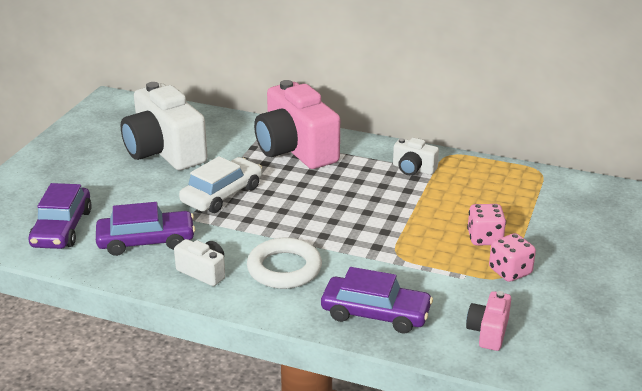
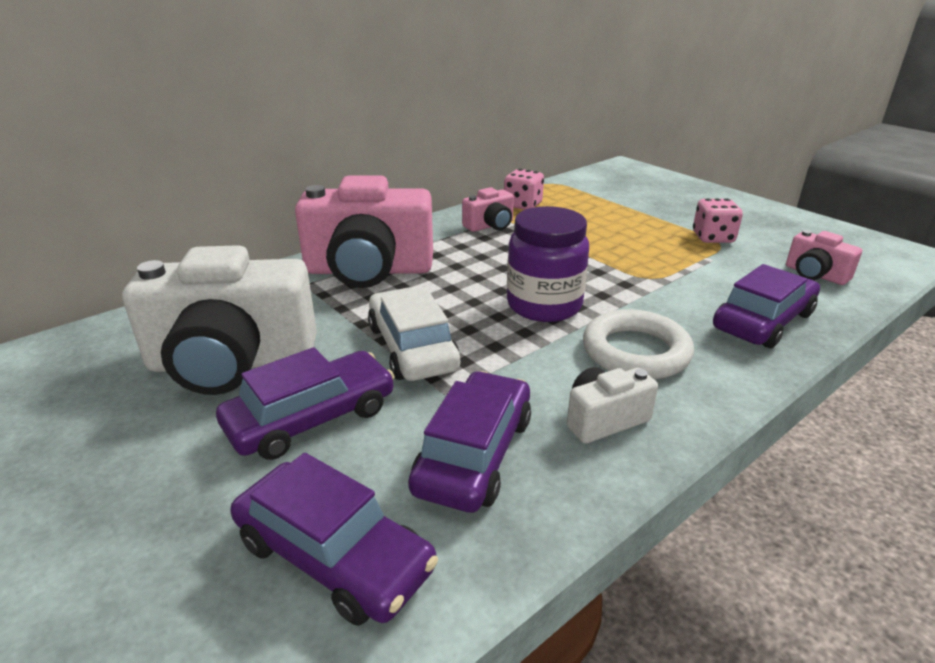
camera: 60 degrees left, 0 degrees up
(140, 189) = (311, 418): none -> purple car
(312, 222) = (544, 305): none -> purple jar
(413, 169) = (490, 226): white camera -> pink camera
(484, 238) = (648, 232): pink dice -> pink dice (523, 205)

